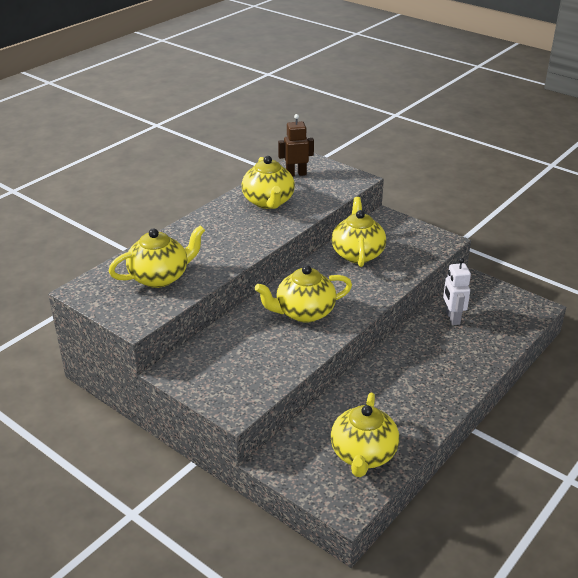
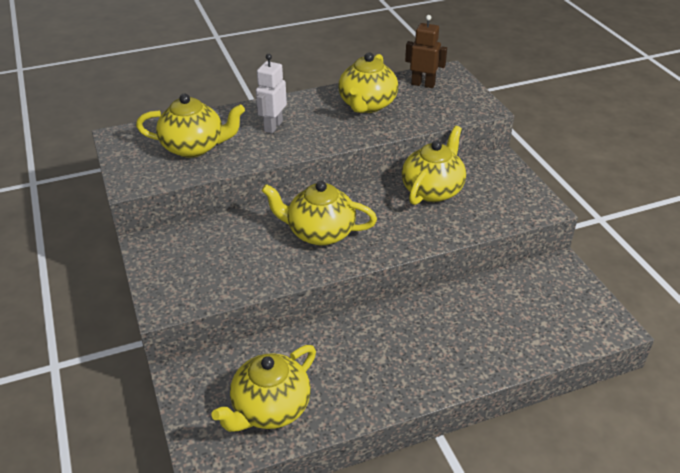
camera: 30 degrees right, 5 degrees up
(452, 318) = (499, 299): white robot -> white robot (273, 126)

